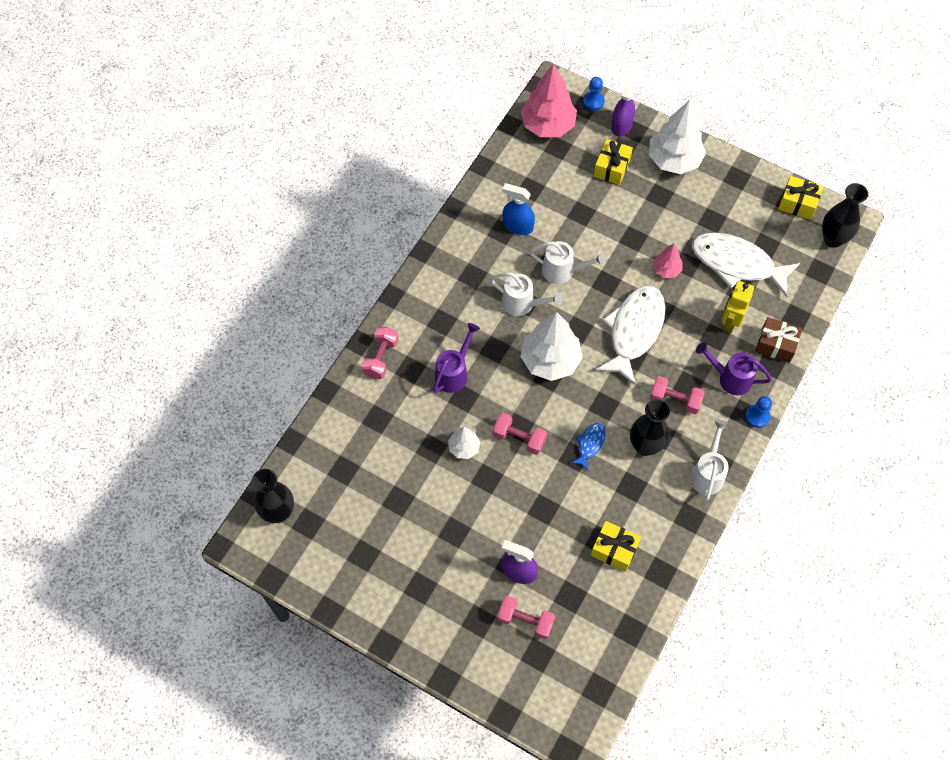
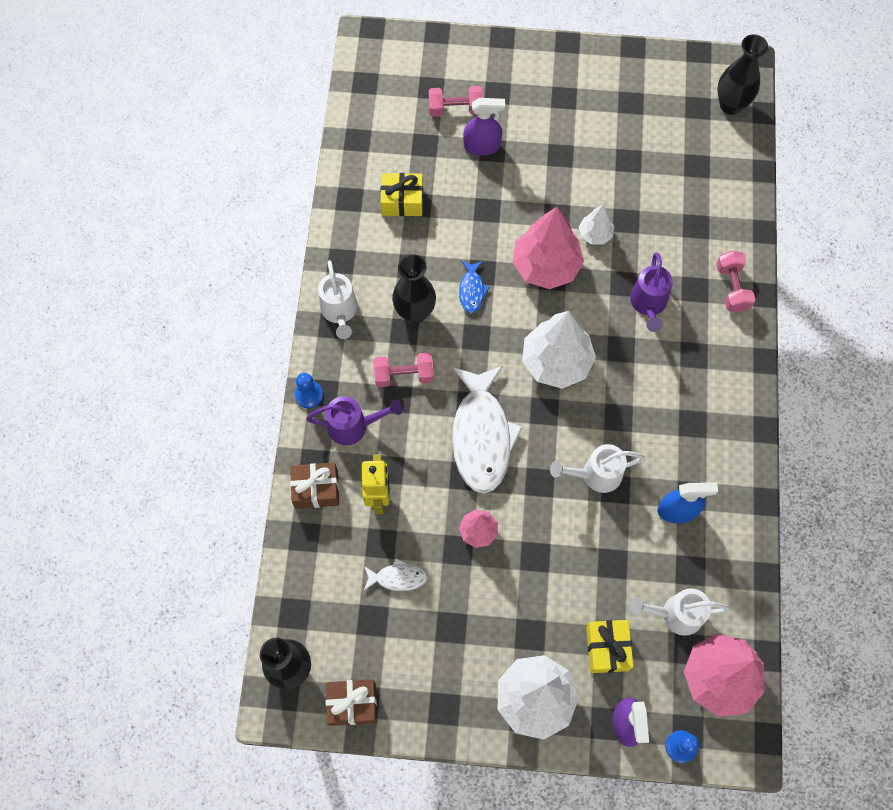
camera: 155 degrees right, 5 degrees up
(519, 438) = (546, 266): pink dumbbell -> pink tree
(522, 304) = (619, 413): white watering can -> white watering can (675, 614)
(737, 264) = (398, 577): white fish -> white fish, size x0.45
(798, 203) = (352, 704): yellow gift -> brown gift

